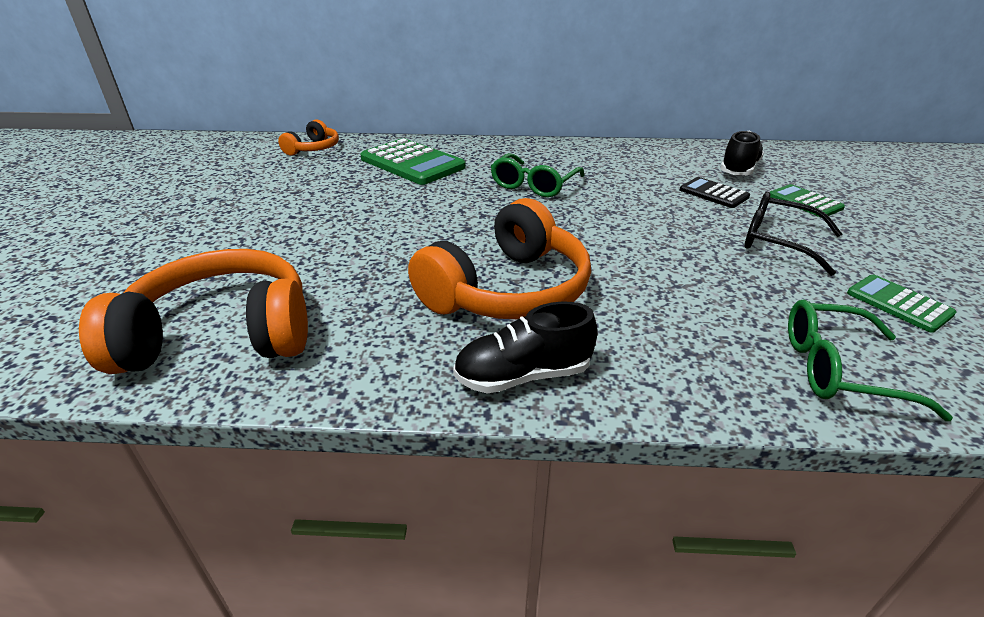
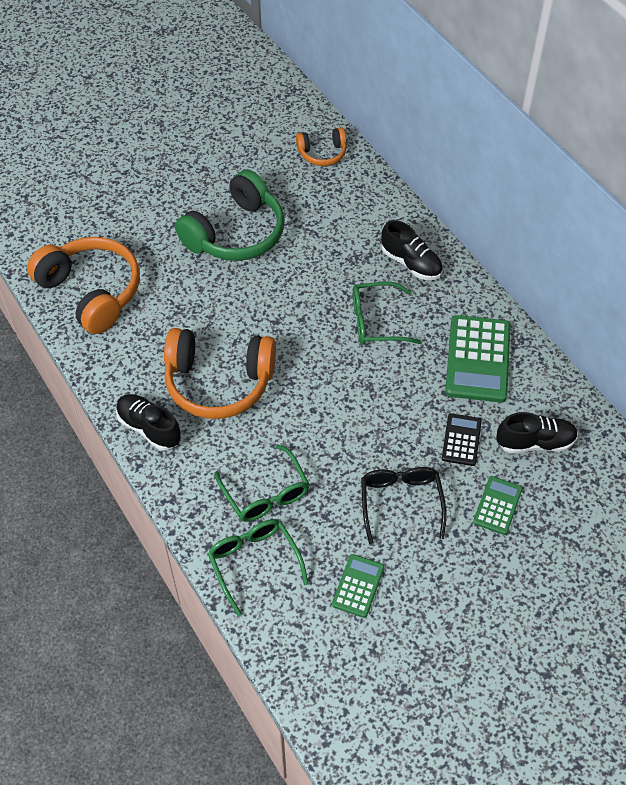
camera: 55 degrees right, 20 degrees up
(322, 210) = (236, 233): none -> green headphones
(412, 163) = (350, 228): green calculator -> green calculator (478, 359)
(490, 155) = (411, 263): none -> black shoe
(716, 318) = (265, 493): none -> green glasses

